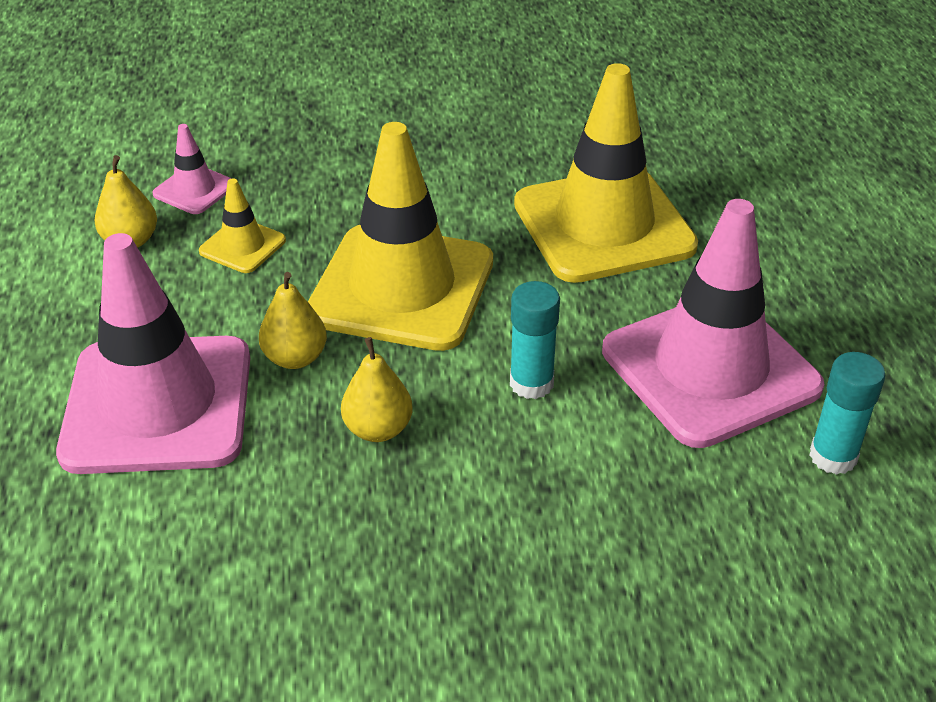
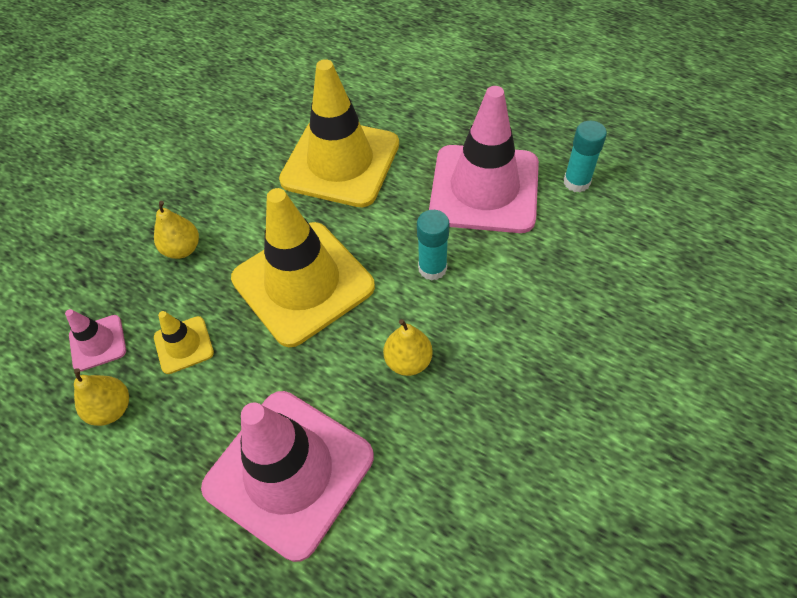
camera: 50 degrees left, 15 degrees up
(295, 358) = (314, 371): yellow pear -> yellow pear (182, 249)

